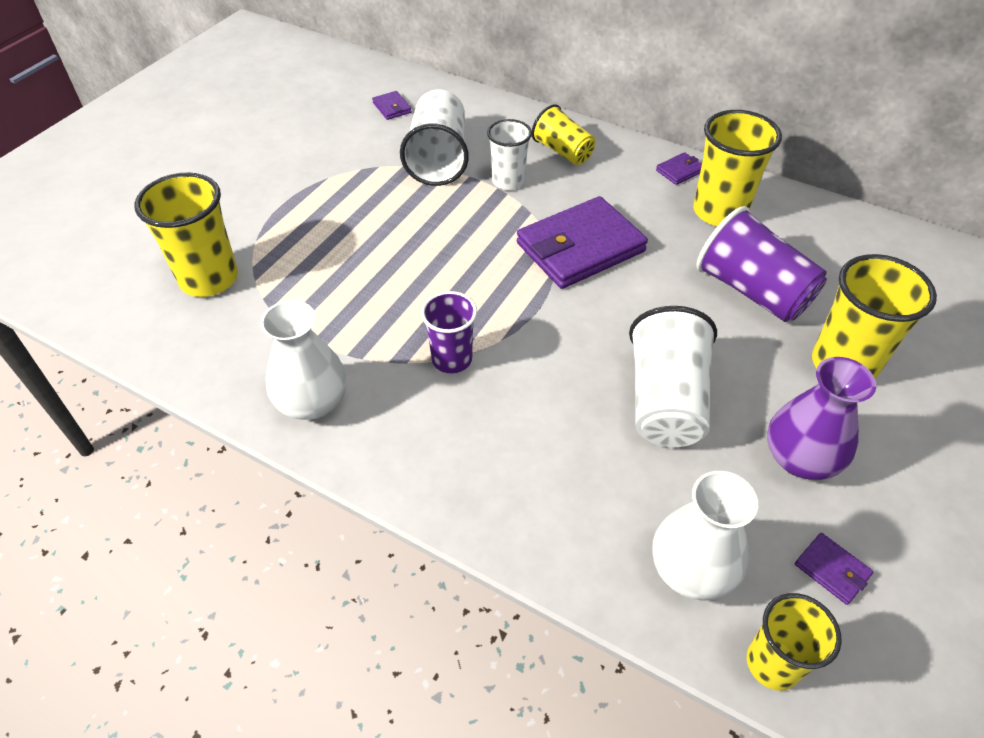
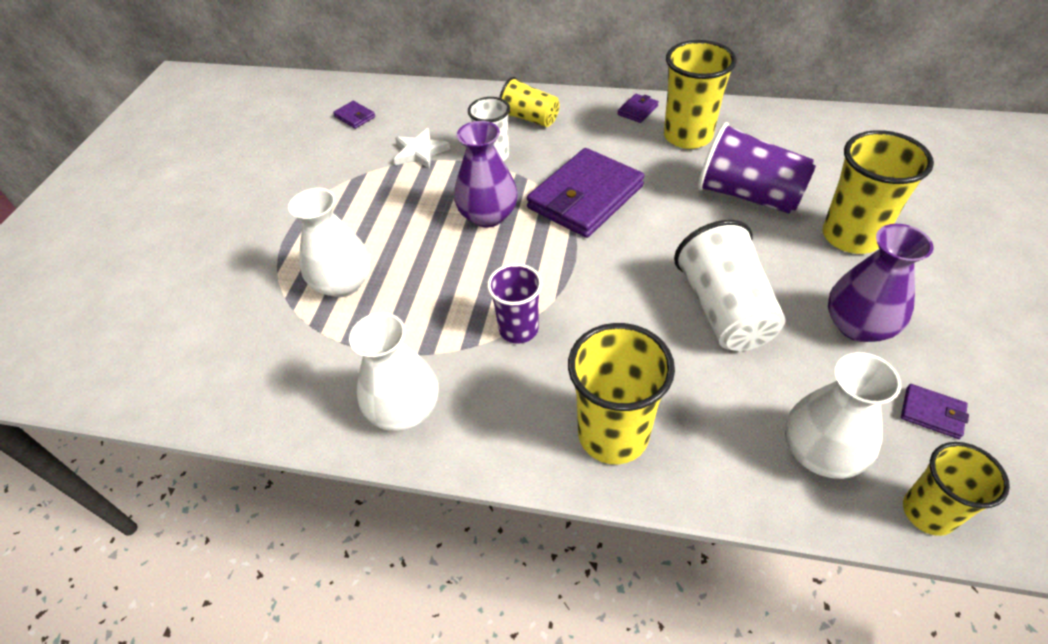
camera: 15 degrees left, 0 degrees up
(209, 279) = (245, 321): yellow cup -> yellow cup (613, 434)
(310, 268) = (343, 283): none -> white vase
(438, 159) = (420, 152): white cup -> white star
(475, 240) = (488, 215): none -> purple vase

